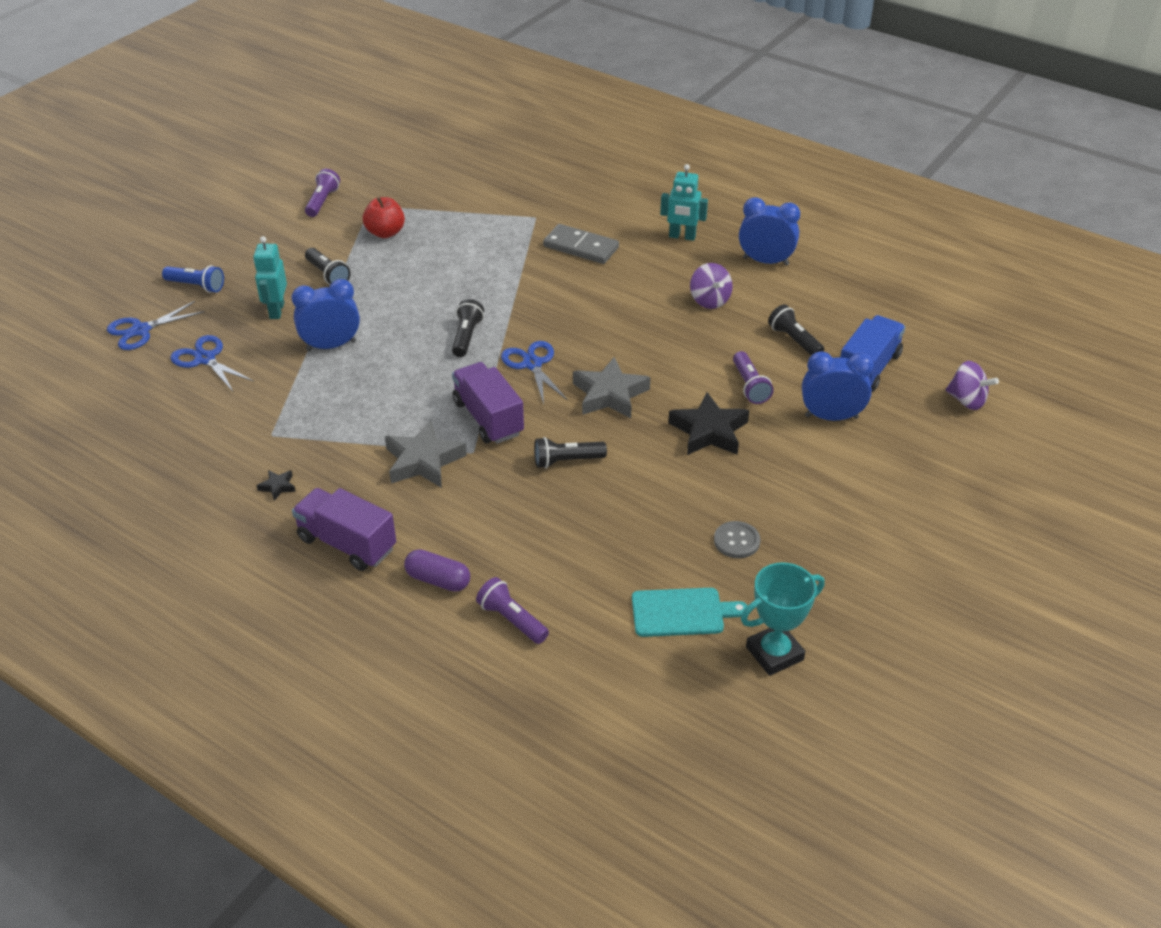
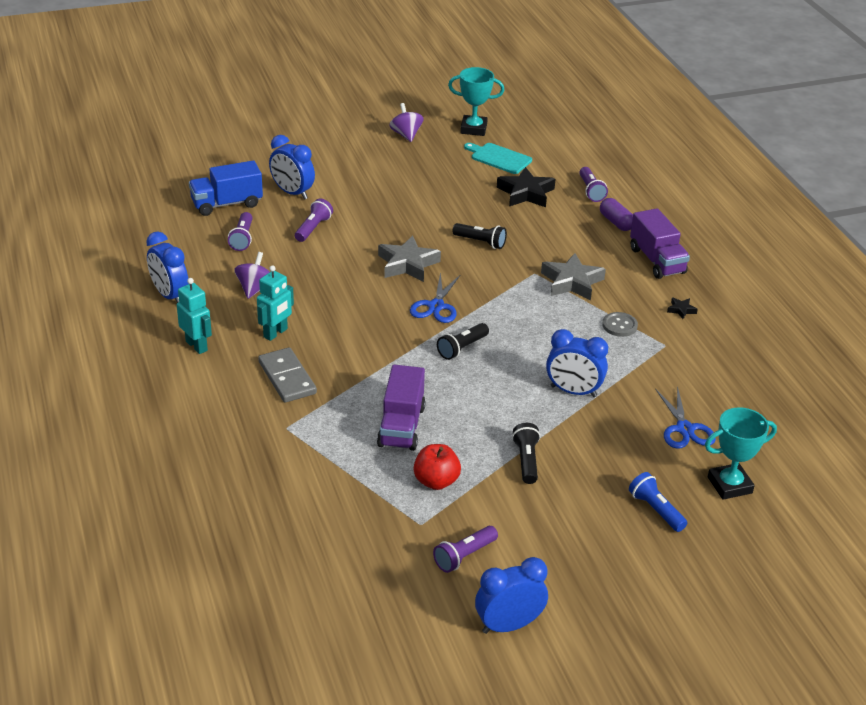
camera: 145 degrees left, 5 degrees down
(141, 330) = (729, 485): blue scissors -> turquoise trophy
(260, 181) = (508, 625): none -> blue clock
(276, 310) = (597, 446): turquoise robot -> turquoise robot (276, 333)
(488, 418) = (504, 287): purple truck -> purple truck (401, 426)
(709, 431) = (374, 218): black star -> black star (526, 193)
(736, 541) = (432, 169): grey button -> grey button (619, 325)
(794, 340) = (242, 238): black flashlight -> purple flashlight
(967, 400) = (203, 165): purple spinning top -> purple spinning top (406, 135)

